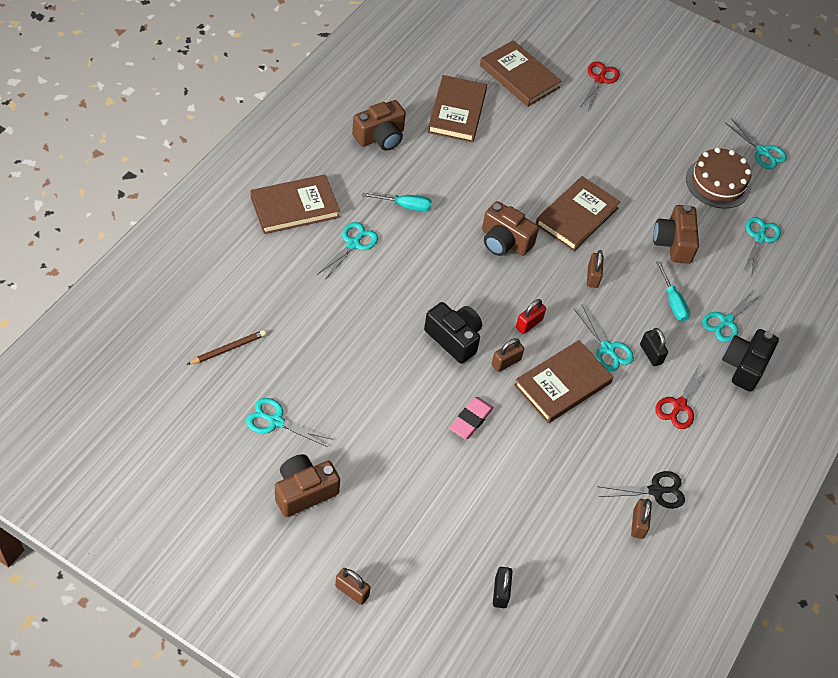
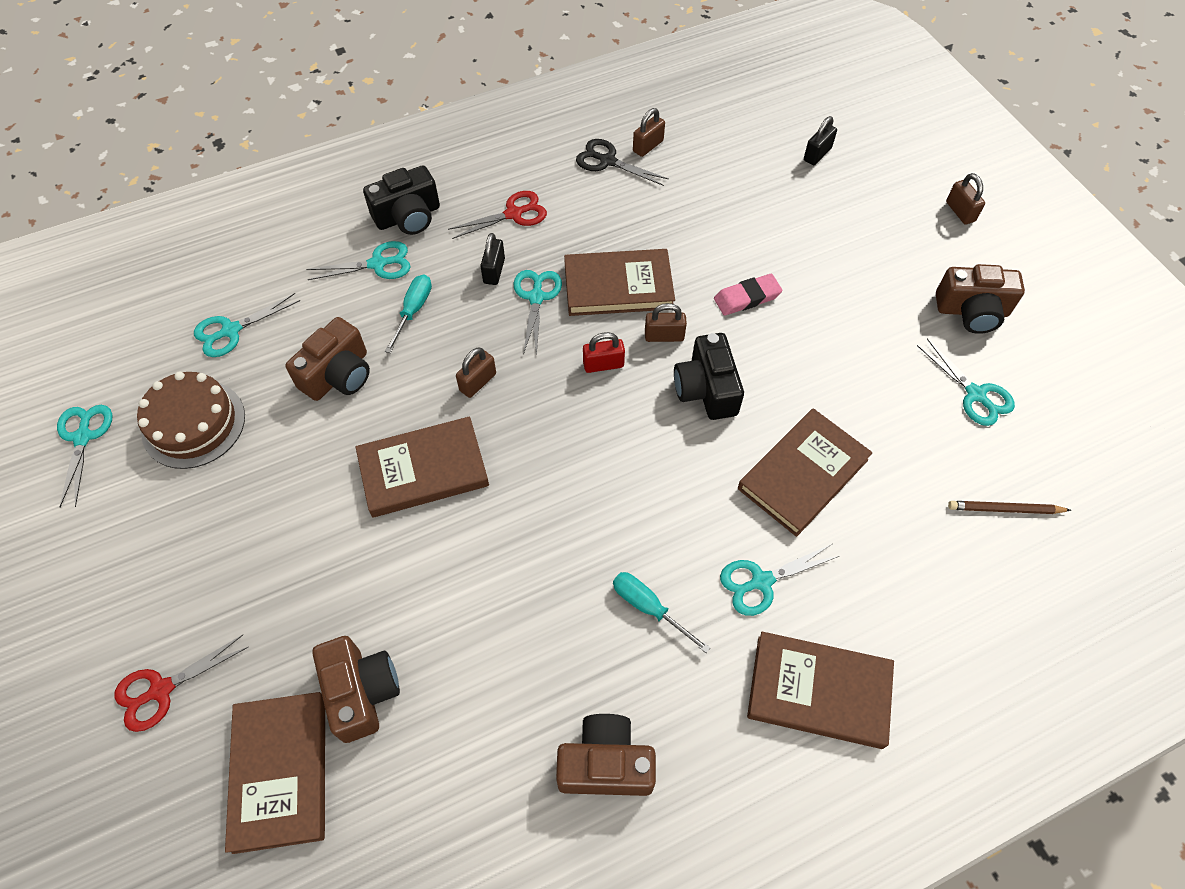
camera: 140 degrees left, 5 degrees up
(457, 112) = (444, 749): brown book -> brown book (803, 474)
(504, 241) = (549, 482): brown camera -> brown camera (361, 692)

